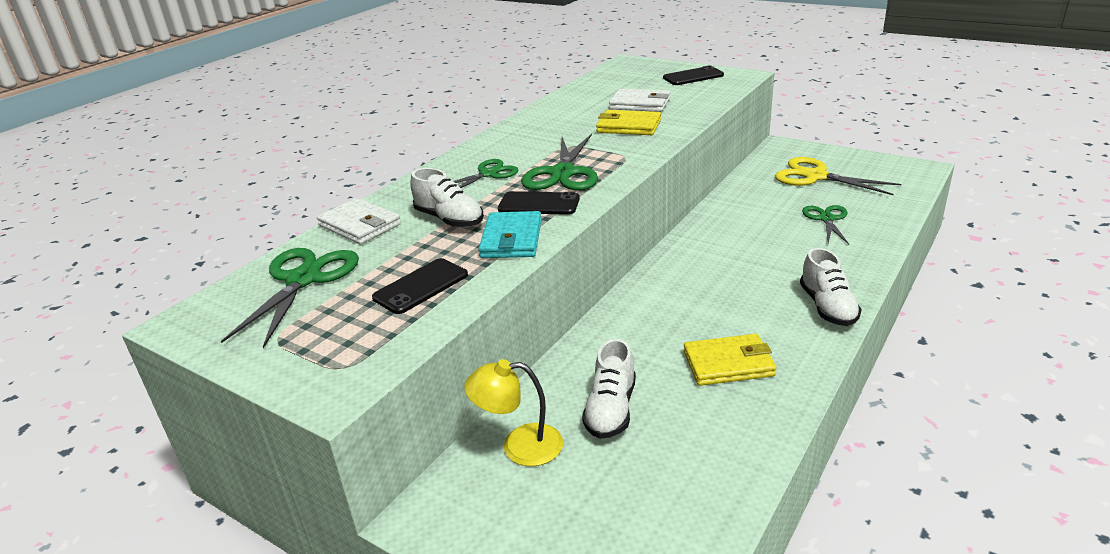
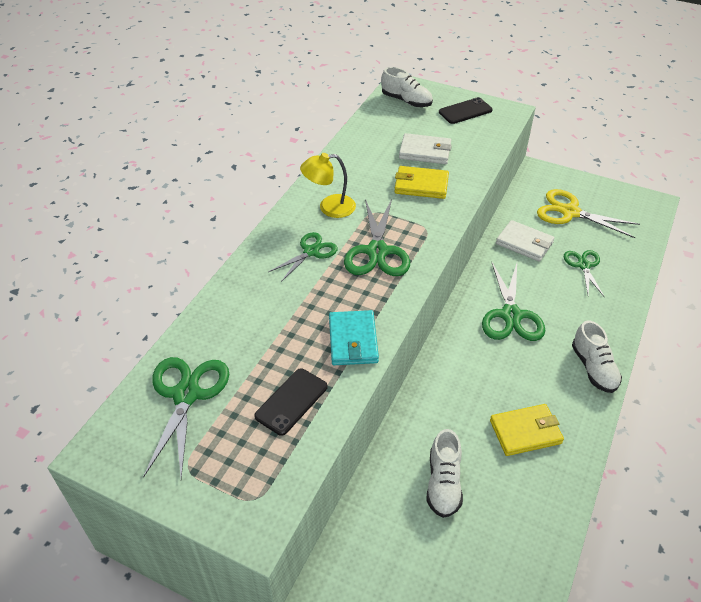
camera: 10 degrees left, 15 degrees up
(360, 225) = (214, 322): white wallet -> white wallet (524, 243)
(449, 219) = (292, 314): white shoe -> white shoe (406, 101)
(519, 446) = (380, 524): yellow lamp -> yellow lamp (329, 207)
(539, 204) = (365, 294): black phone -> none
(729, 260) = (511, 315): none -> green scissors

